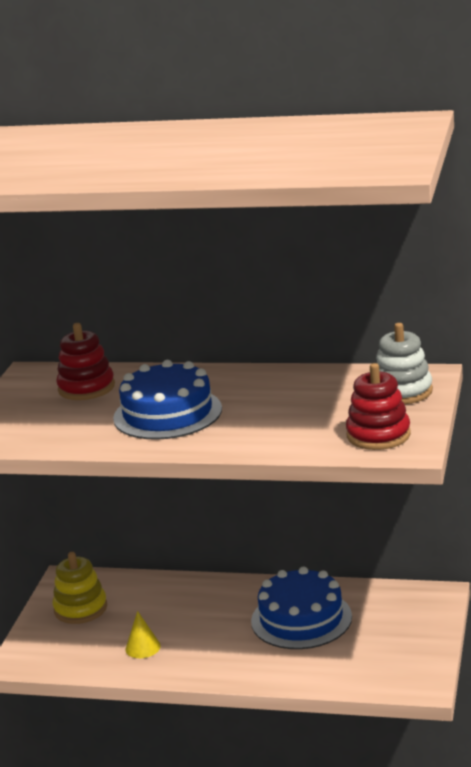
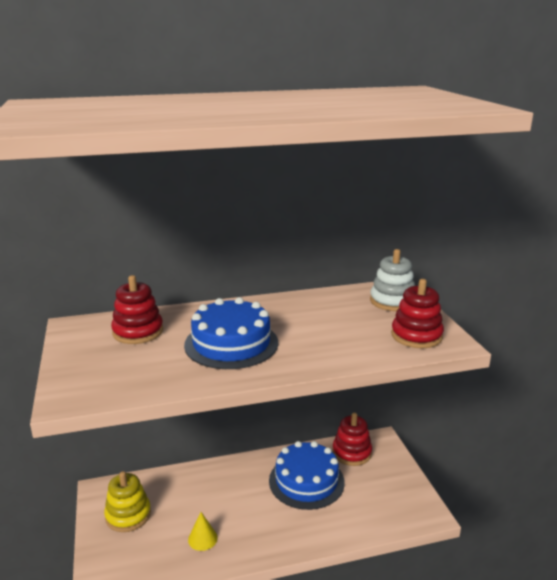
camera: 30 degrees left, 0 degrees up
(385, 601) = (352, 453): none -> red stacking toy

